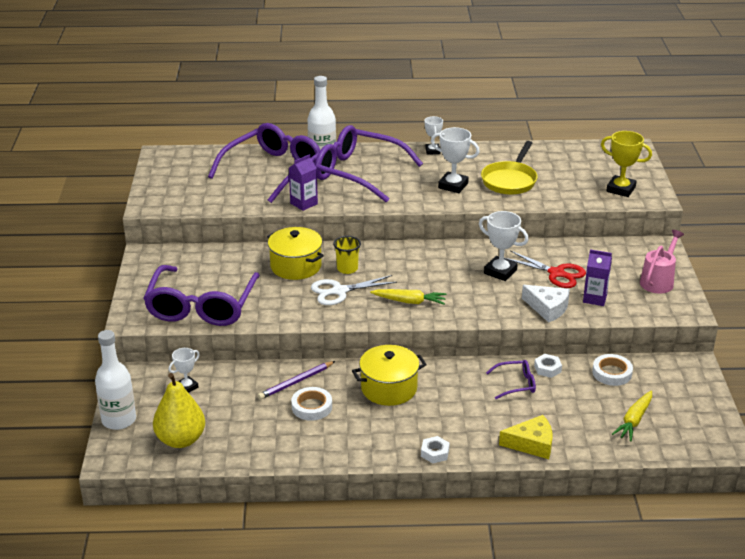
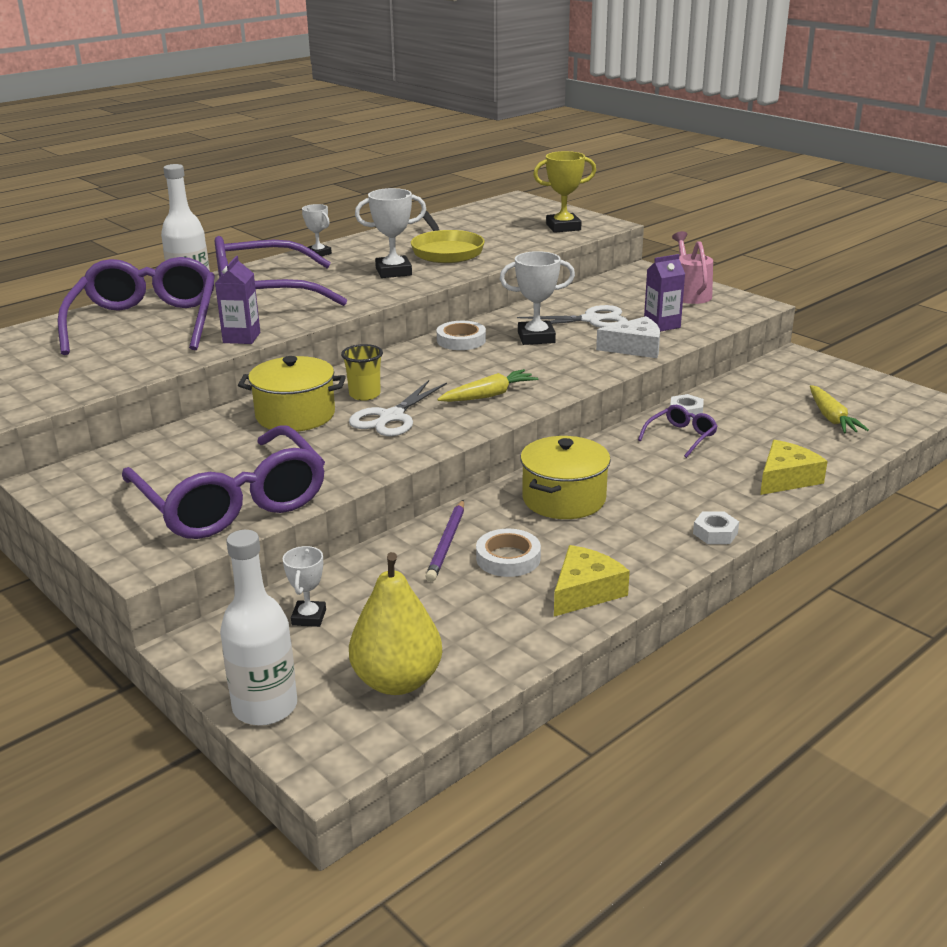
camera: 40 degrees left, 5 degrees down
(320, 446) = (585, 591): none -> yellow cheese
(557, 273) = (592, 320): red scissors -> white scissors
(612, 373) = (745, 391): white tape -> white tape (461, 340)

